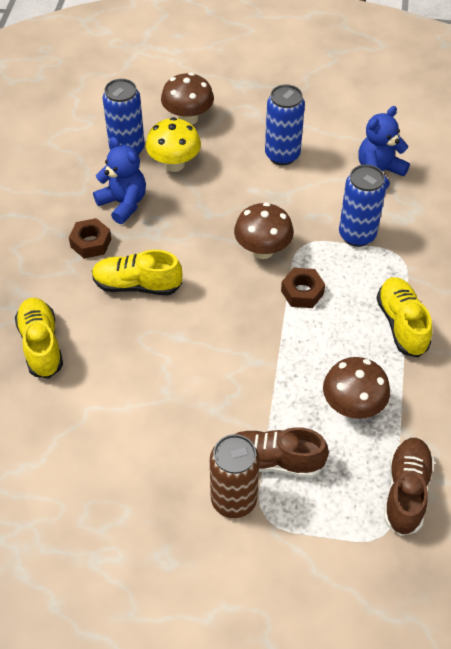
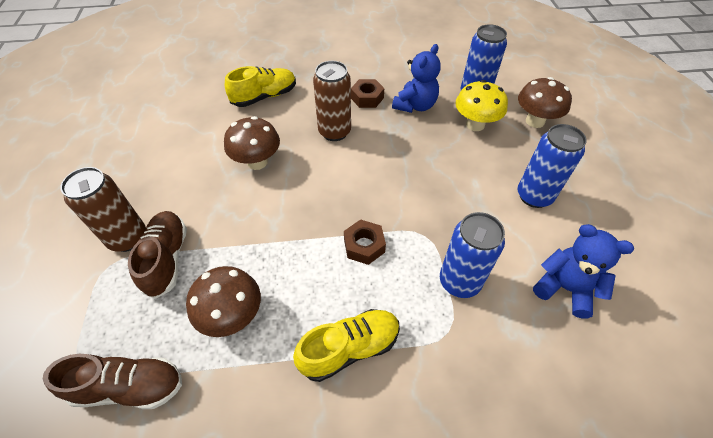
camera: 75 degrees right, 0 degrees up
(137, 285) = (334, 132): yellow shoe -> brown can
(262, 250) = (404, 205): brown mushroom -> brown mushroom (257, 162)

